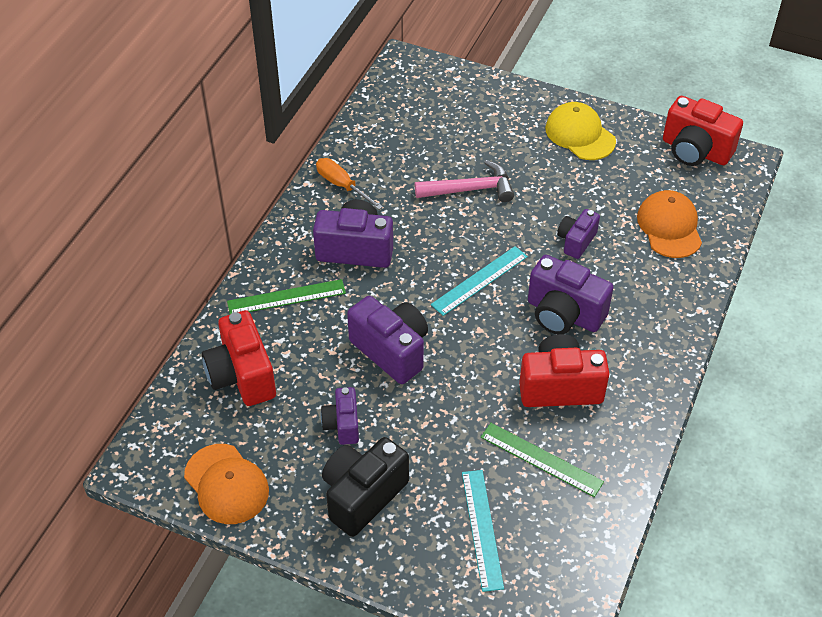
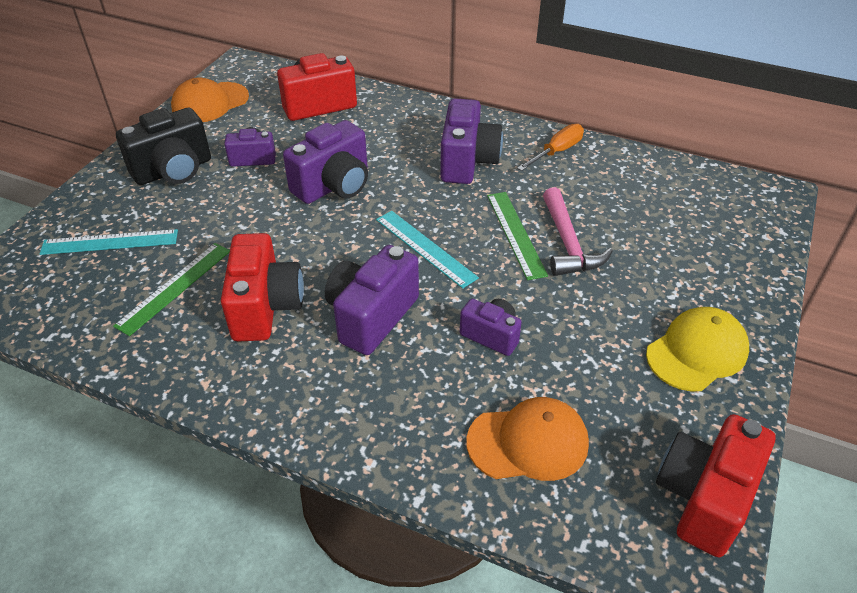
camera: 90 degrees right, 5 degrees down
(286, 297) = (405, 123): green ruler -> green ruler (516, 234)
(362, 496) = (174, 170): black camera -> black camera turned 105 degrees clockwise

